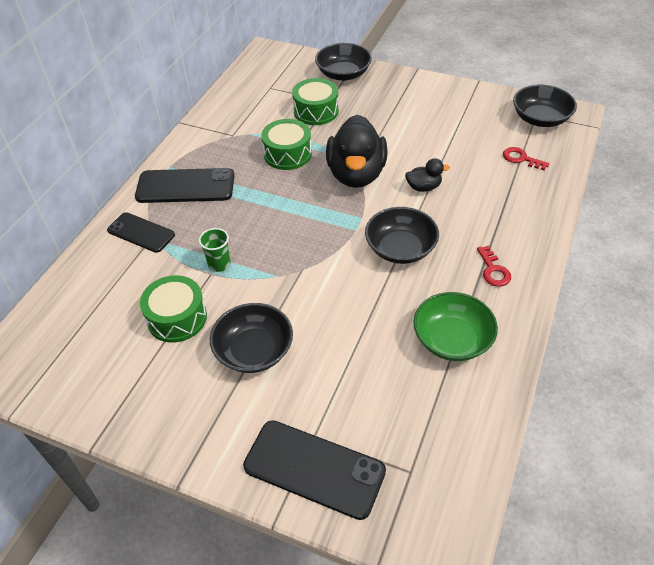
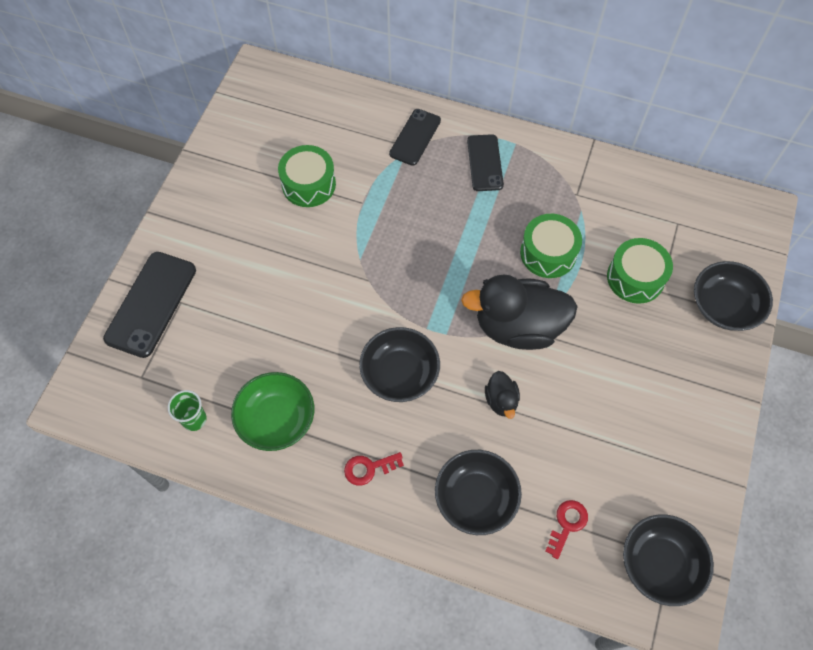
camera: 85 degrees right, 15 degrees up
(185, 186) = (484, 163): black phone -> black phone, size x0.65
(219, 264) = (374, 208): green cup -> green cup (194, 419)
(254, 350) = (270, 249): black bowl -> black bowl (476, 498)

